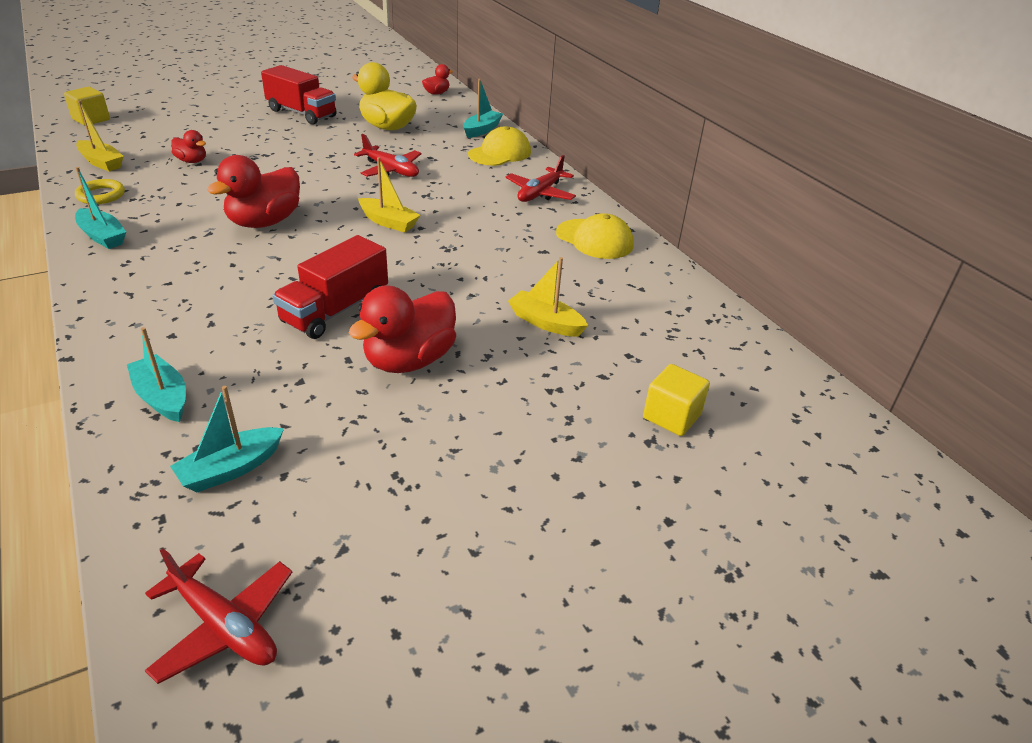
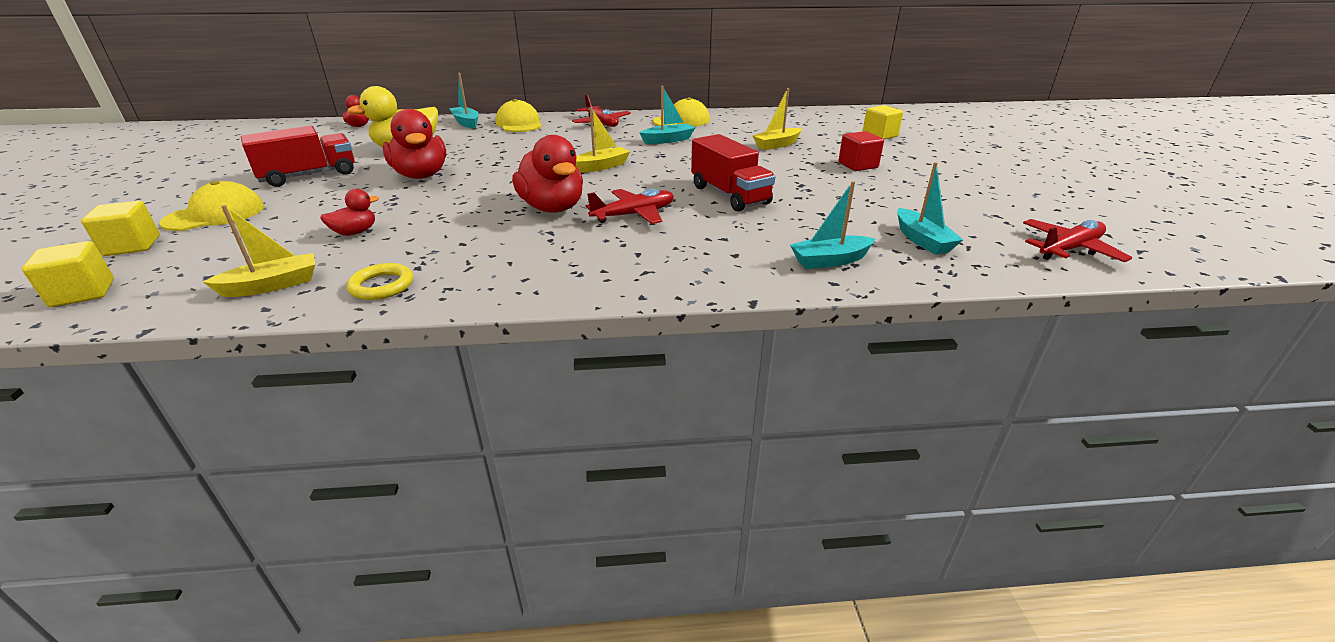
camera: 65 degrees left, 5 degrees down
(103, 236) = (501, 285): turquoise boat -> turquoise boat (668, 140)
(158, 107) = (132, 246): none -> yellow cube
(214, 111) = (215, 214): none -> yellow cap
(391, 170) = (503, 156): red plane -> red plane (634, 215)
(409, 360) = (806, 181): red duck -> red duck (421, 175)
(498, 400) = (858, 165): none -> red cube

